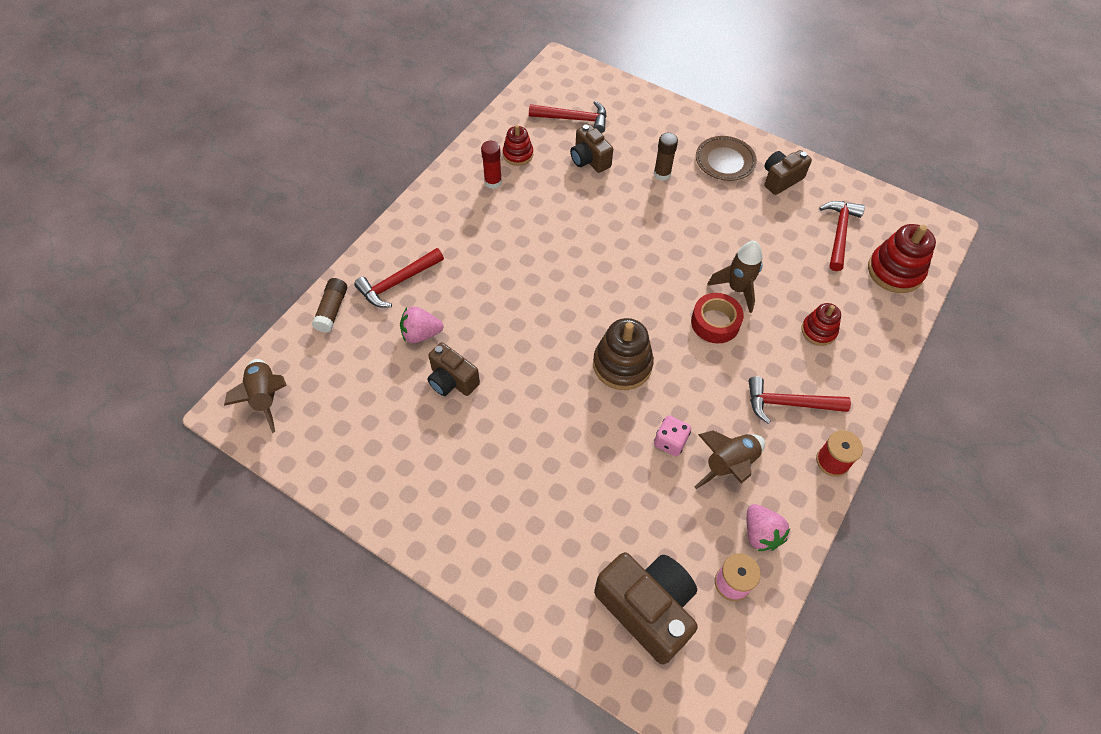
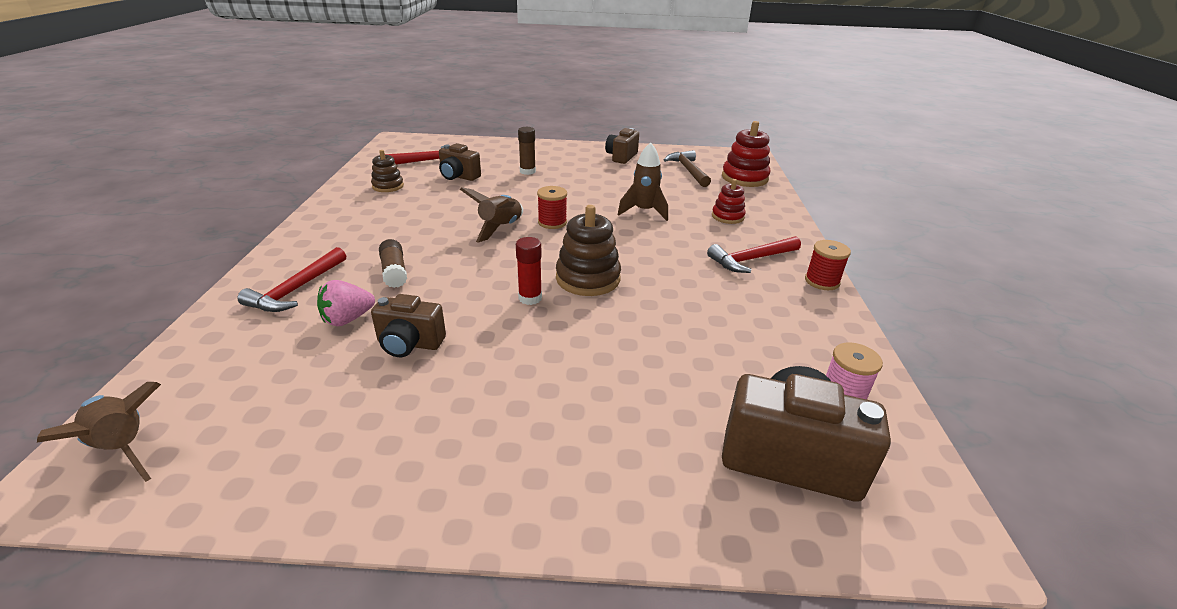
camera: 30 degrees left, 25 degrees down
(332, 310) = (212, 333): brown glue stick -> brown glue stick (394, 272)
(493, 182) = (372, 205): red glue stick -> red glue stick (530, 298)
(518, 154) = (388, 186): red stacking toy -> brown stacking toy
(637, 272) = (552, 222): none -> red spool
(670, 442) = (680, 314): pink dice -> none
(715, 322) = (645, 233): red tape -> none
(725, 161) = (572, 157): brown plate -> none
(729, 465) = (746, 311): brown rocket -> brown rocket (500, 228)
(760, 533) = (823, 348): pink strawberry -> none
(839, 233) = (688, 170): red hammer -> brown hammer

